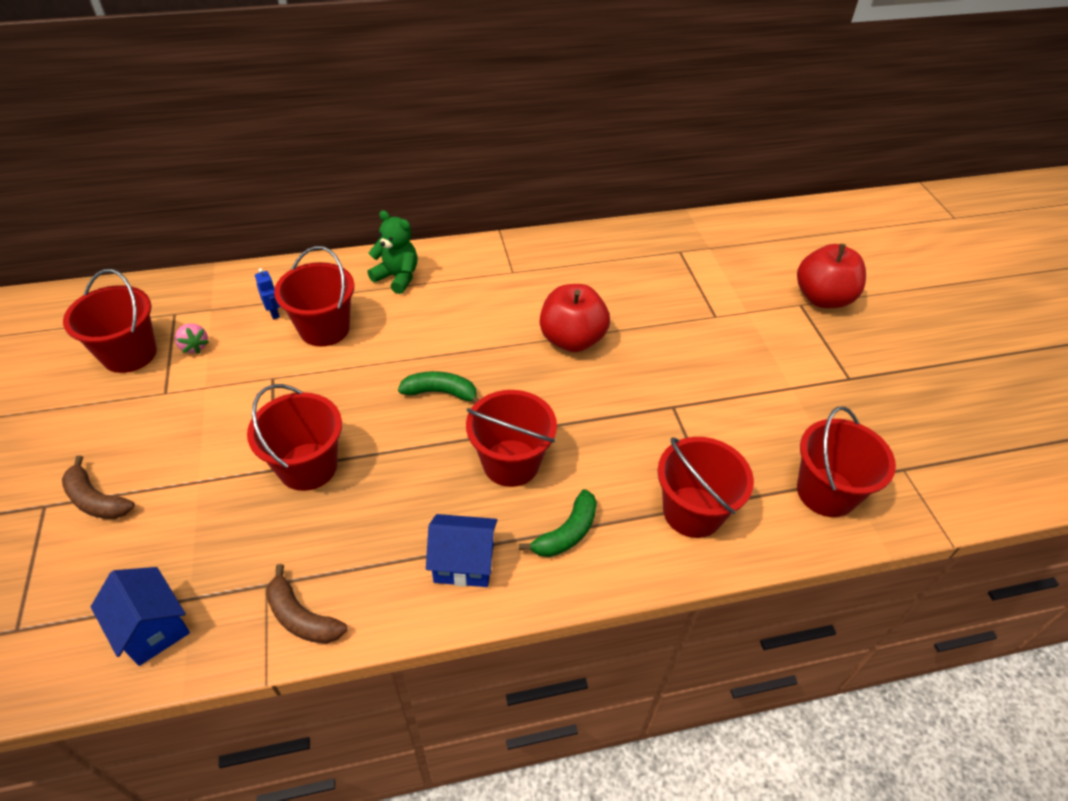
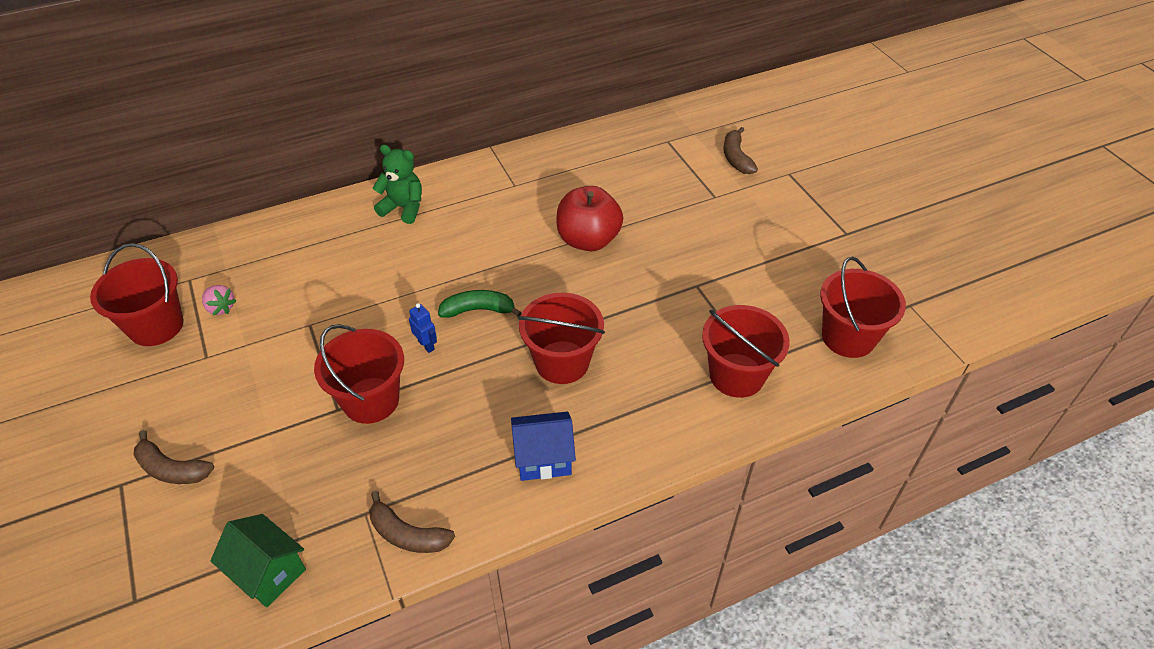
camera: 10 degrees left, 0 degrees up
(152, 628) = (268, 572): blue house -> green house
(274, 313) = (291, 262): blue robot -> blue robot (426, 345)
(324, 328) = (346, 269): red bucket -> none
(567, 533) = (629, 414): green banana -> none
(748, 279) = (736, 158): none -> brown banana
(822, 298) = (807, 164): red apple -> none

